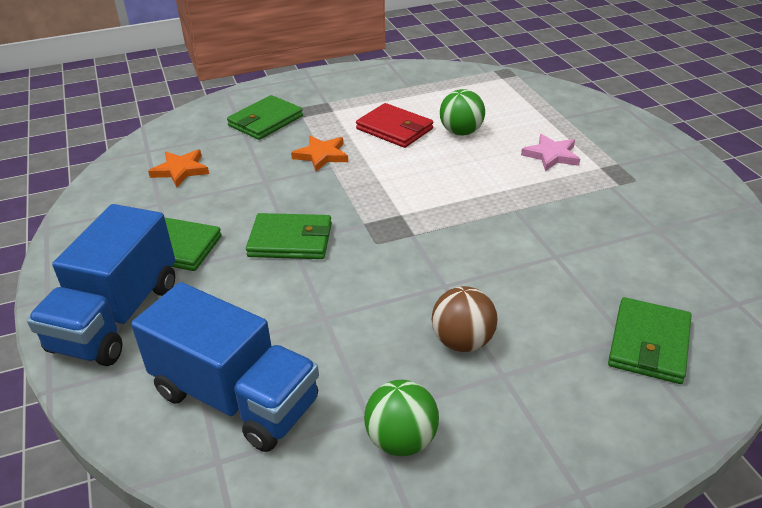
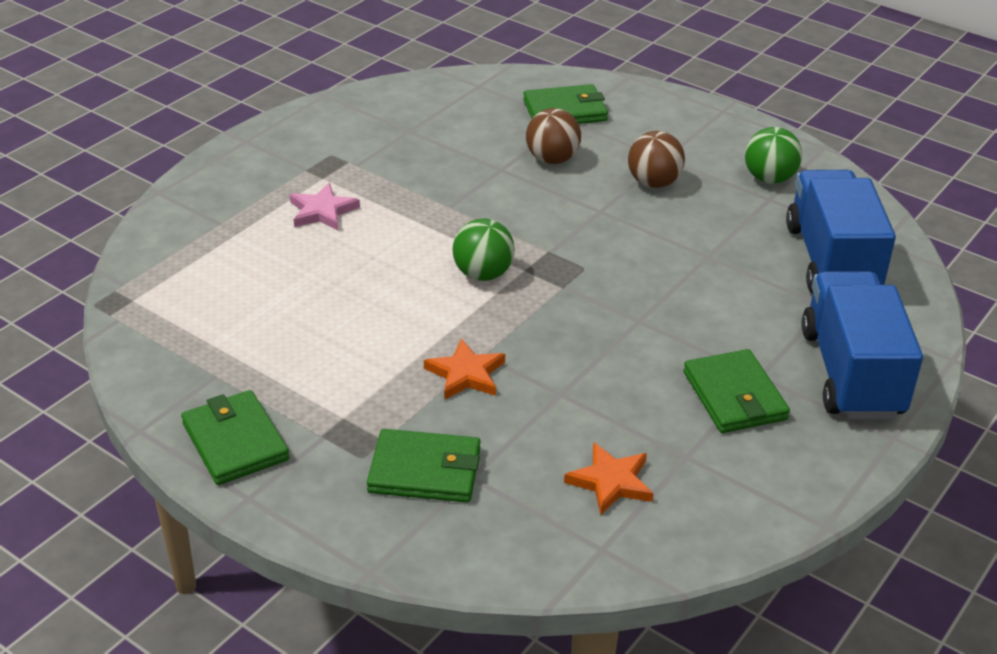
camera: 125 degrees left, 0 degrees up
(117, 317) = (851, 373): blue truck -> blue truck turned 75 degrees counterclockwise
(290, 240) = (638, 322): green wallet -> green wallet (235, 441)
(394, 129) = (351, 341): red wallet -> none
(461, 132) = (318, 286): green ball -> green ball (483, 274)
(552, 293) = (552, 159): none -> brown ball

